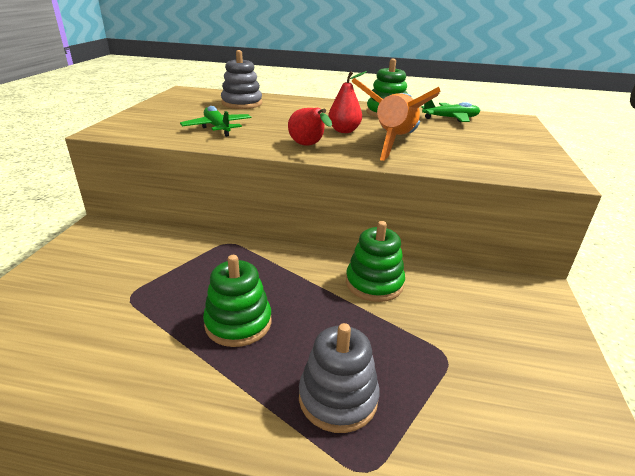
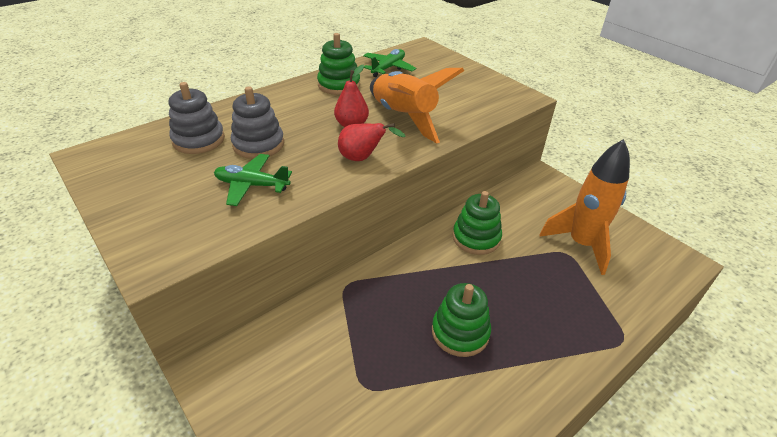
camera: 50 degrees left, 10 degrees up
(338, 398) = (566, 320): grey stacking toy -> grey stacking toy (258, 144)
(480, 364) = (581, 244): none -> orange rocket

